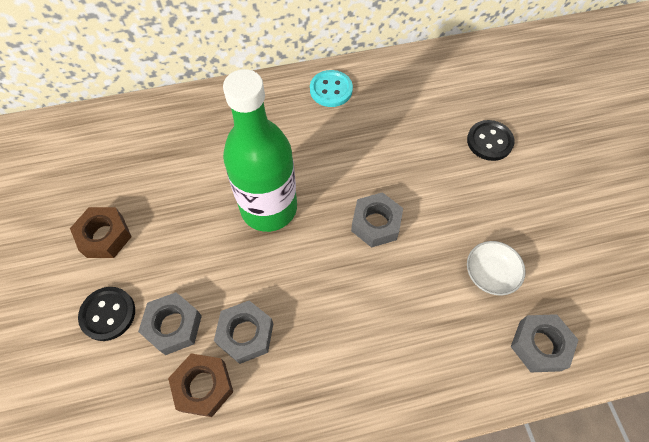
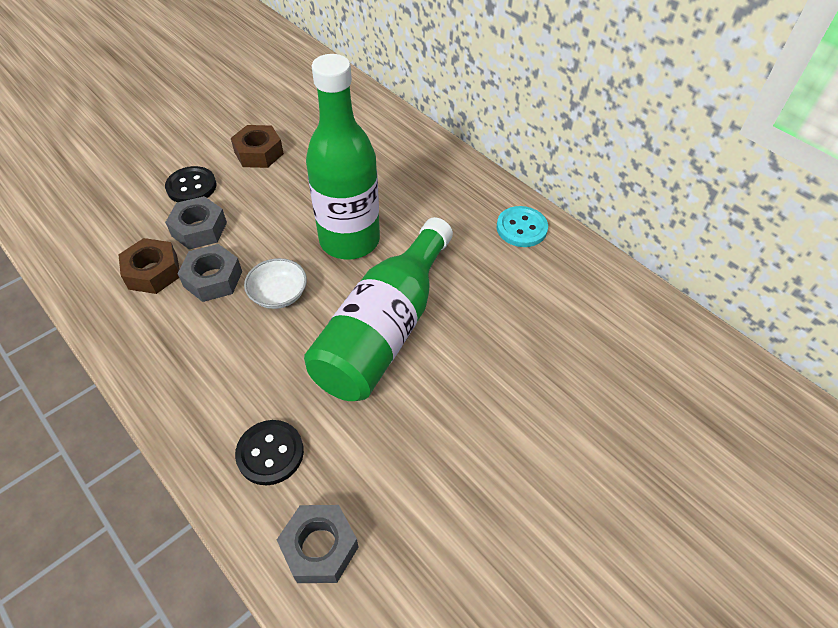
camera: 60 degrees right, 10 degrees down
(376, 224) = (384, 329): grey nut -> green bottle
(489, 141) = (569, 397): black button -> black button (270, 453)
(490, 274) = (385, 461): white bowl -> white bowl (279, 294)

